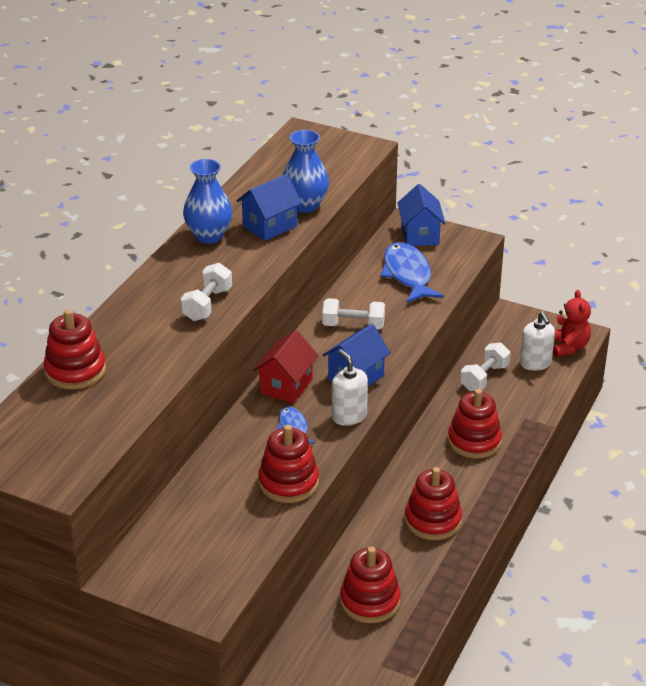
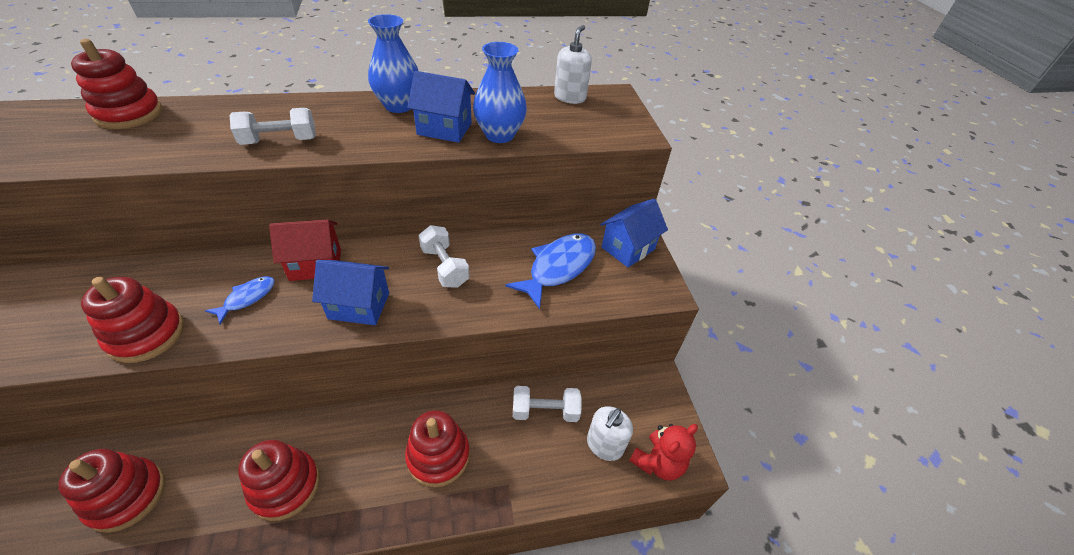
camera: 50 degrees right, 10 degrees up
(349, 416) = (287, 330): white soap dispenser -> white soap dispenser (570, 97)

